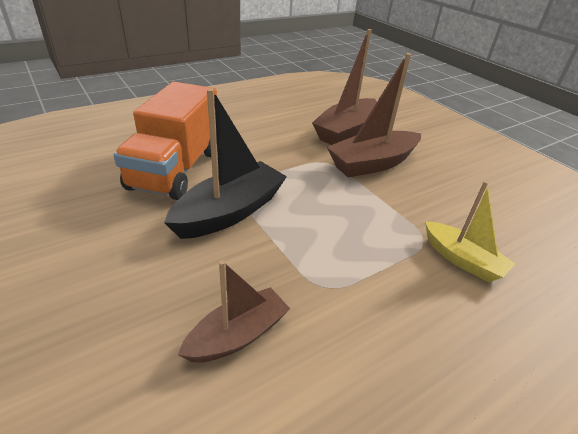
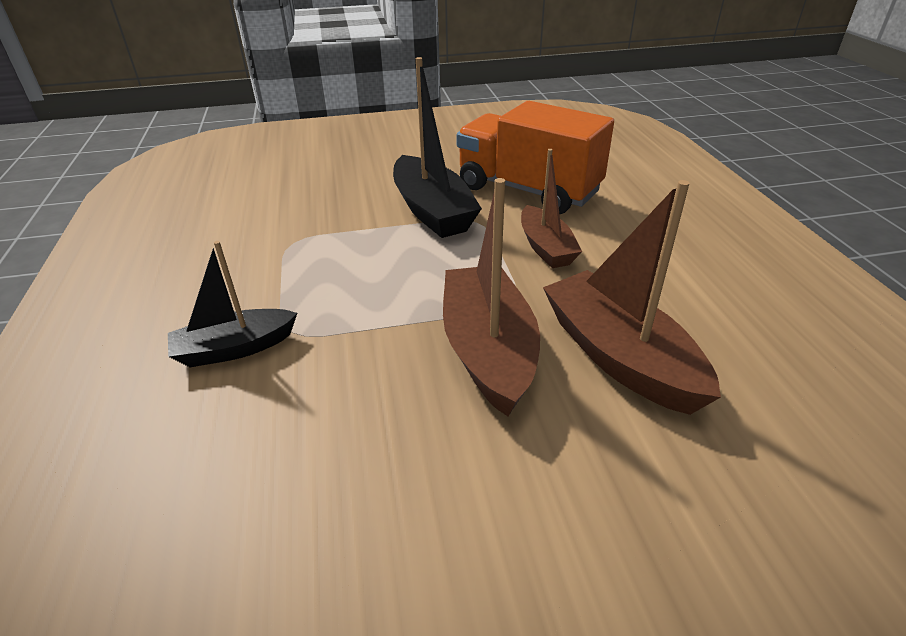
camera: 115 degrees right, 0 degrees up
(238, 335) = (287, 197): brown boat -> brown boat (546, 248)
(462, 260) = (235, 348): yellow boat -> black boat

